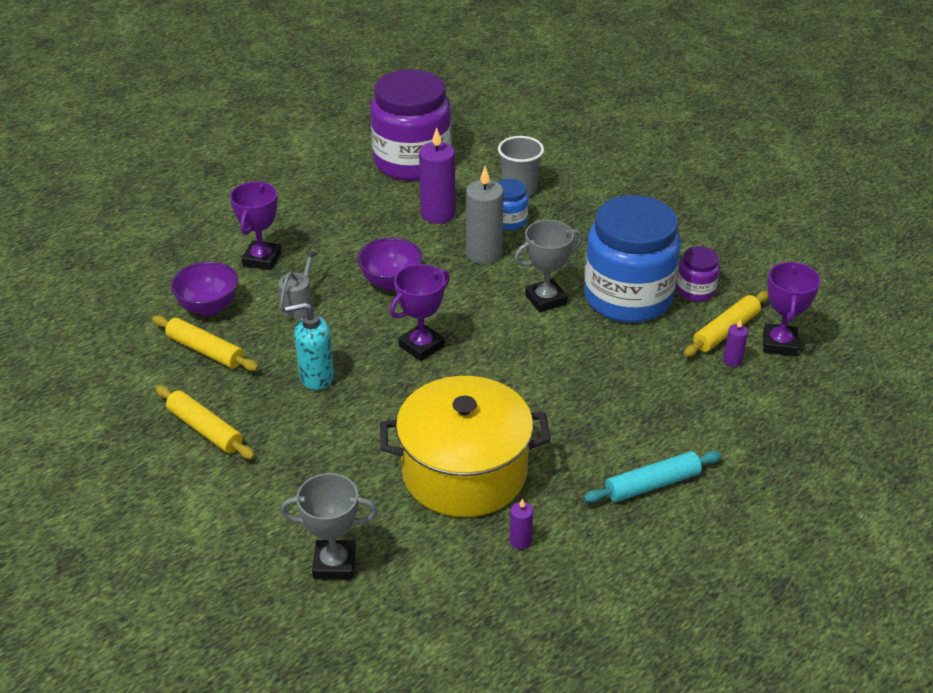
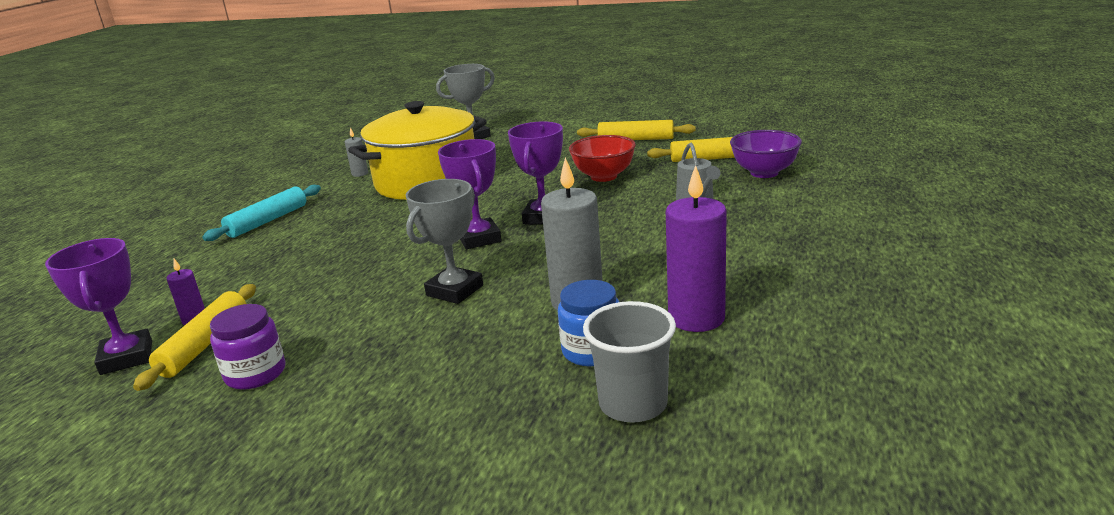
camera: 150 degrees right, 15 degrees down
(262, 259) = (794, 209): purple trophy -> purple trophy (479, 239)
(316, 377) = (604, 176): turquoise soap dispenser -> red bowl
(391, 282) = (641, 241): purple bowl -> none
(412, 161) = (854, 369): purple jar -> none
(520, 541) = (360, 174): purple candle -> grey candle
(627, 297) = (352, 330): blue jar -> none

